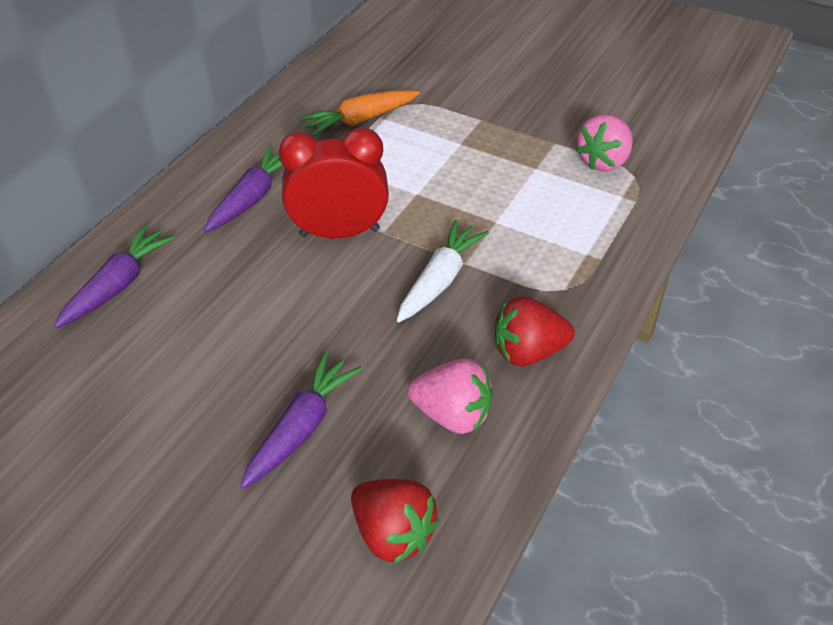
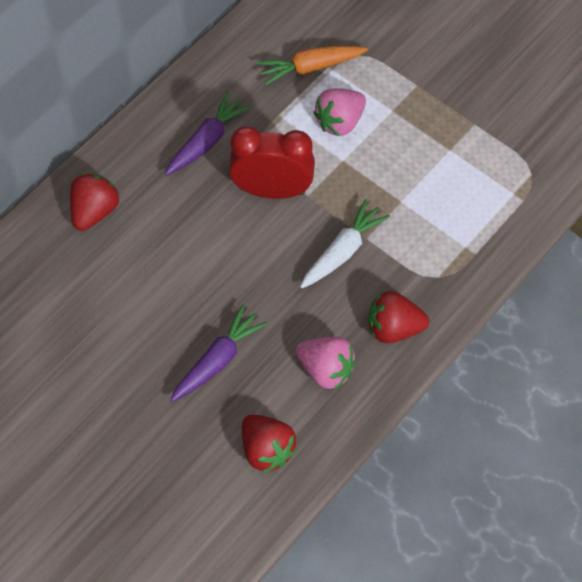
camera: 10 degrees right, 15 degrees up
(118, 285) = (94, 211): purple carrot -> red strawberry
(603, 161) = (510, 152): pink strawberry -> pink strawberry (340, 122)

